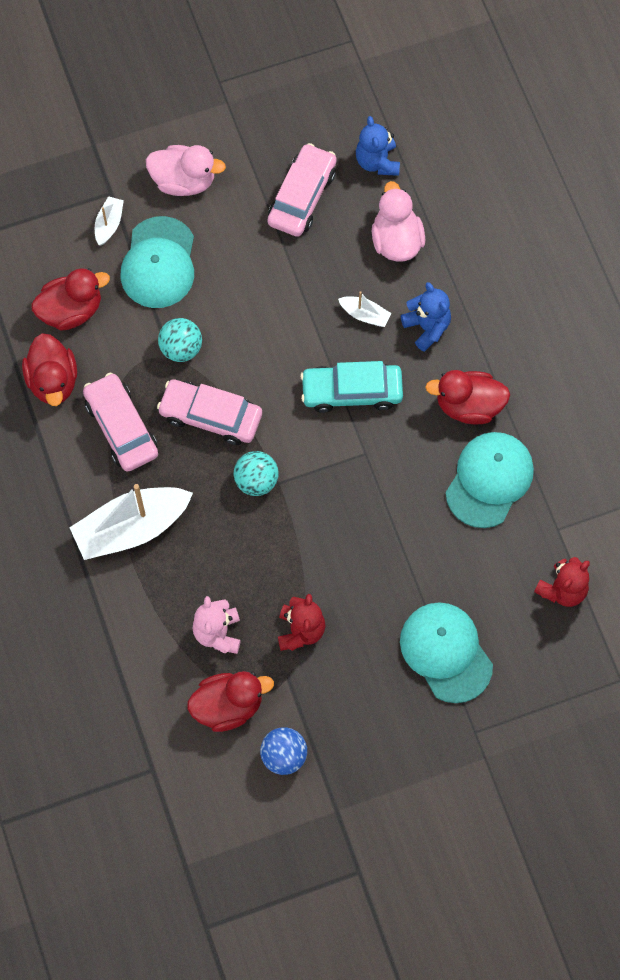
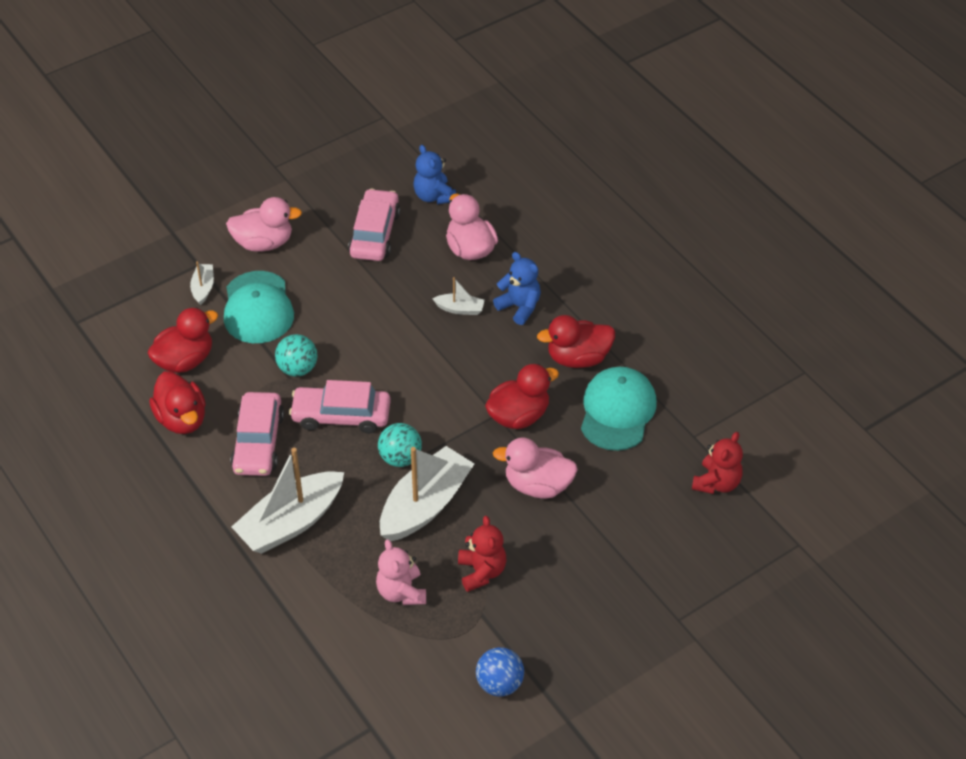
camera: 15 degrees left, 20 degrees down
(121, 427) = (258, 442): pink car -> pink car turned 135 degrees counterclockwise
(228, 706) = (430, 653): red duck -> red duck (519, 416)
(266, 542) = (425, 505): none -> white boat
(351, 391) = (467, 369): turquoise car -> none
(383, 547) = (537, 485): none -> pink duck
(446, 652) = (627, 558): turquoise cap -> none

